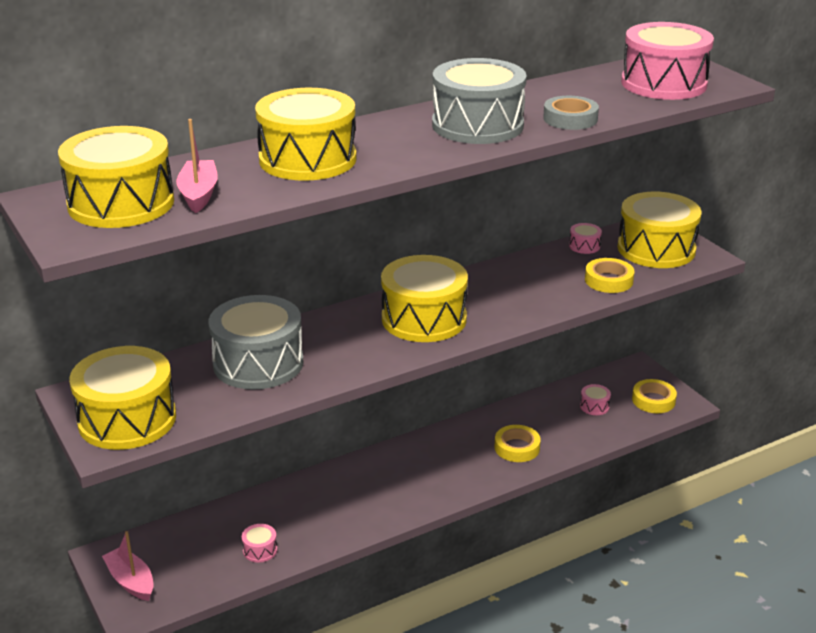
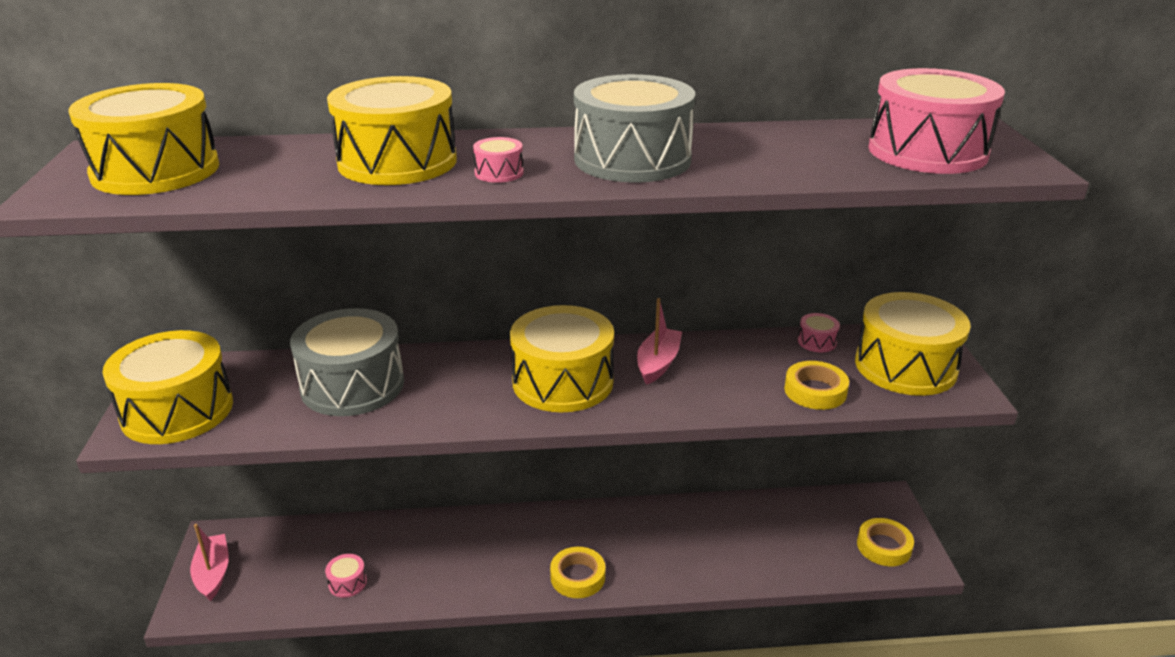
camera: 25 degrees right, 0 degrees up
(199, 194) = (239, 176): pink boat -> pink boat (658, 363)
(517, 448) = (686, 554): yellow tape -> yellow tape (577, 577)
(570, 119) = (755, 171): grey tape -> none
(594, 406) = (807, 532): pink drum -> pink drum (499, 173)

